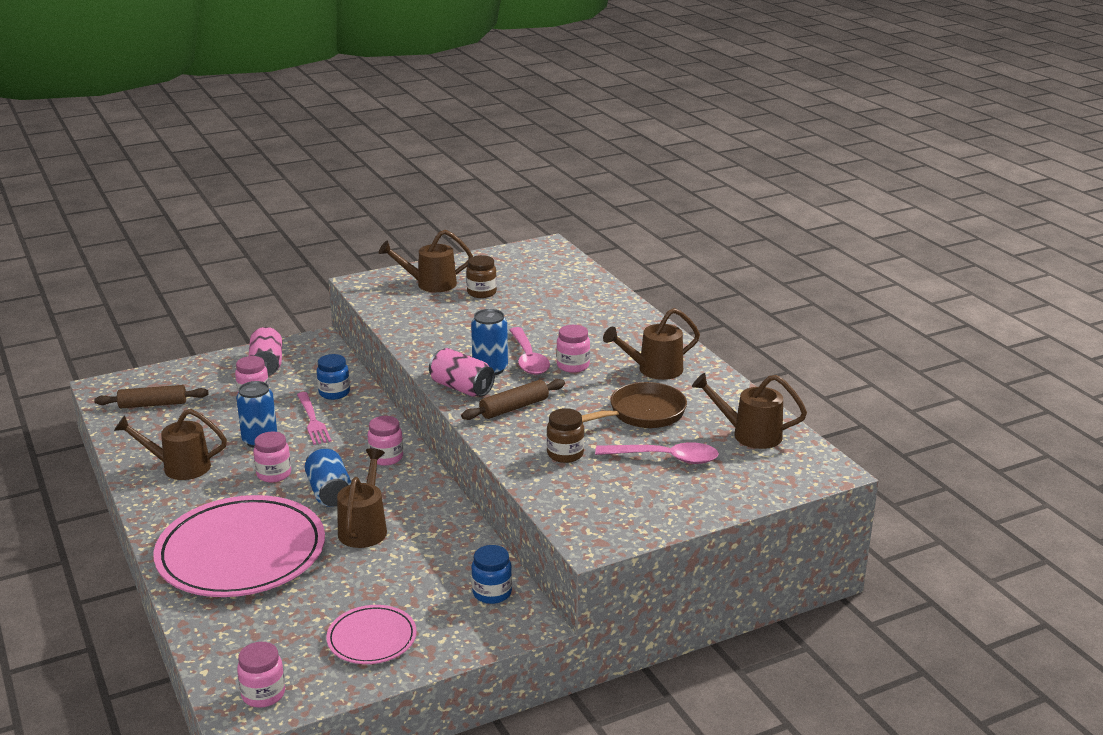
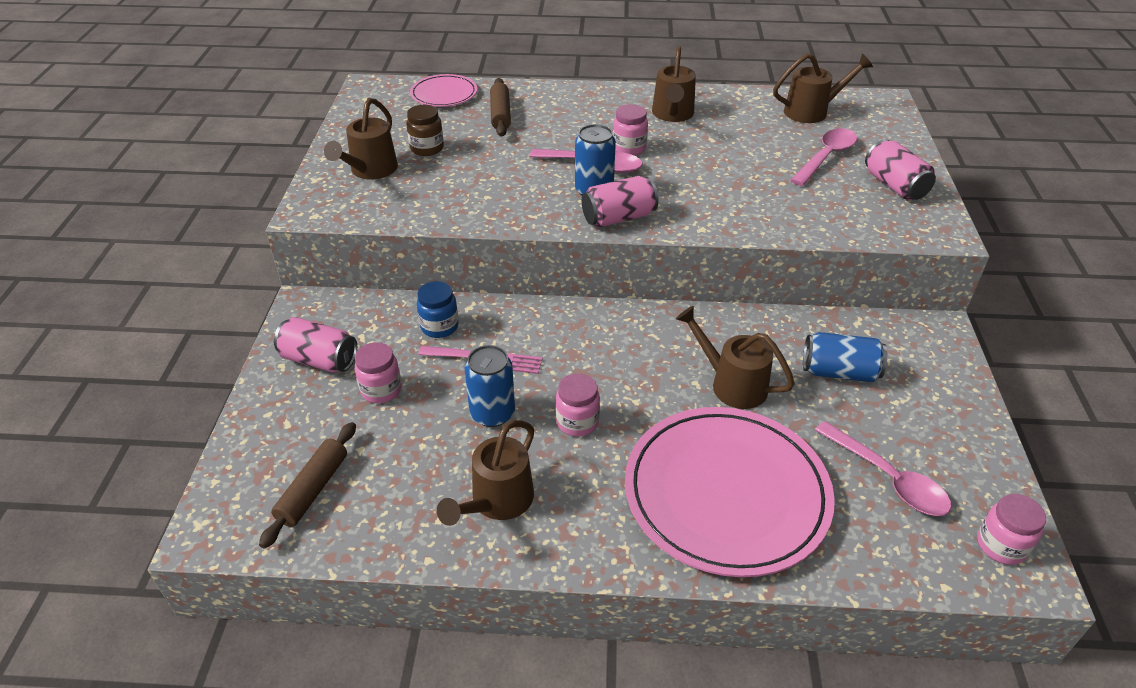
camera: 60 degrees left, 15 degrees up
(305, 624) = (887, 478): none -> pink spoon
(329, 492) = (646, 389): blue can -> blue can (839, 372)
(372, 638) = (930, 436): pink plate -> pink plate (444, 94)
(386, 457) = (607, 330): pink jar -> none
(492, 593) = (886, 337): blue jar -> none
(514, 408) = (682, 201): brown rolling pin -> brown rolling pin (500, 114)
(565, 454) = (788, 201): brown jar -> none
(641, 414) = (744, 144): brown pan -> none
(652, 503) = (894, 186): none -> pink can
(749, 434) = (812, 111): brown watering can -> brown watering can turned 150 degrees counterclockwise

